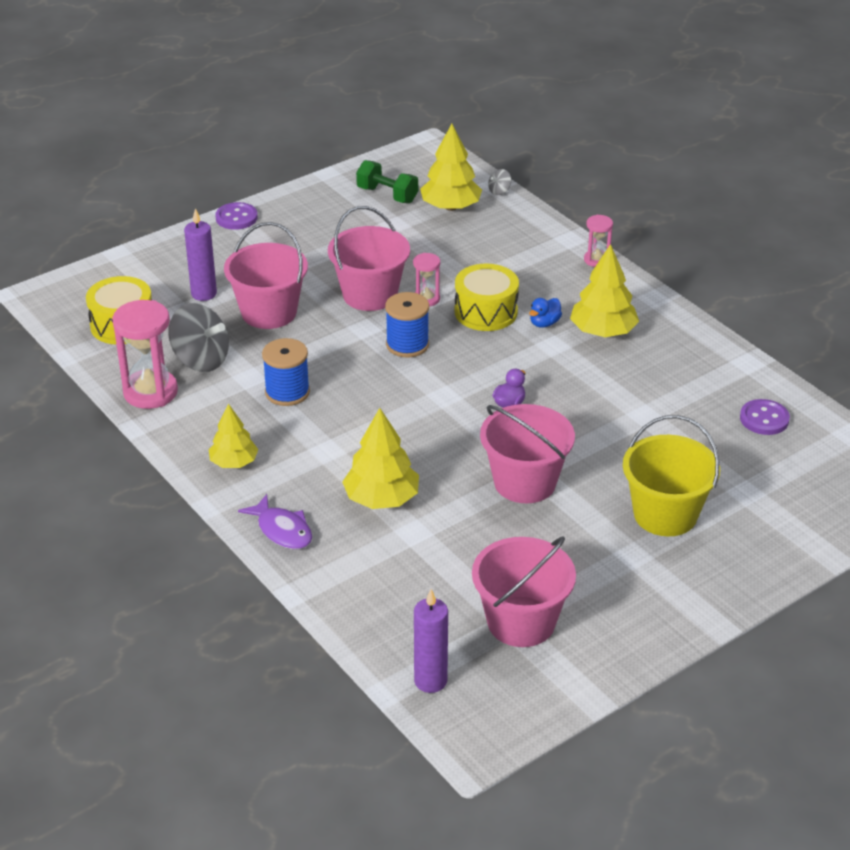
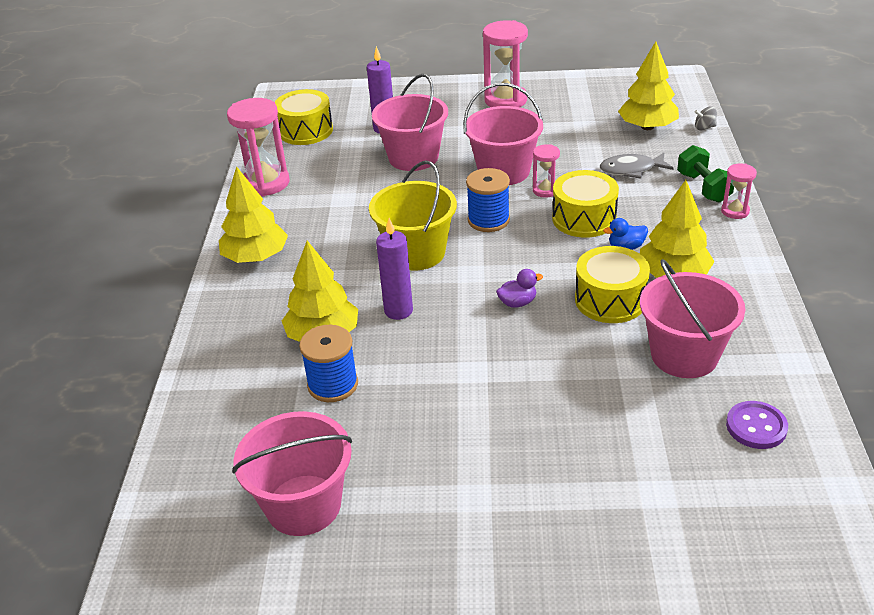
camera: 40 degrees right, 0 degrees up
(200, 360) = (325, 173): grey spinning top -> none
(234, 462) = (256, 257): yellow tree -> yellow tree, size x1.51
(236, 218) = (470, 84): purple button -> none
(282, 530) = (224, 325): purple fish -> none
(287, 392) = (355, 220): blue spool -> blue spool (333, 384)
(291, 223) = (505, 100): none -> pink hourglass
(387, 195) = (604, 102): green dumbbell -> green dumbbell (703, 187)
(430, 681) = (171, 515): purple candle -> purple candle (398, 311)
(479, 253) = (631, 170): none -> grey fish
(525, 482) = (453, 377): pink bucket -> pink bucket (684, 355)
(577, 371) = (610, 300): none -> yellow drum
(665, 514) = (548, 473): yellow bucket -> yellow bucket (416, 253)

